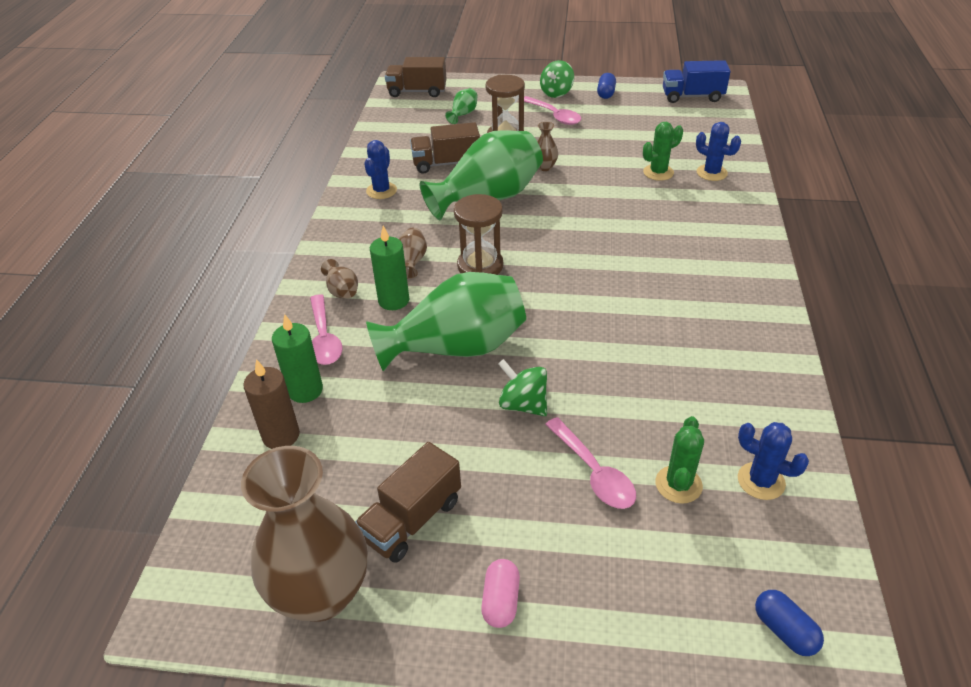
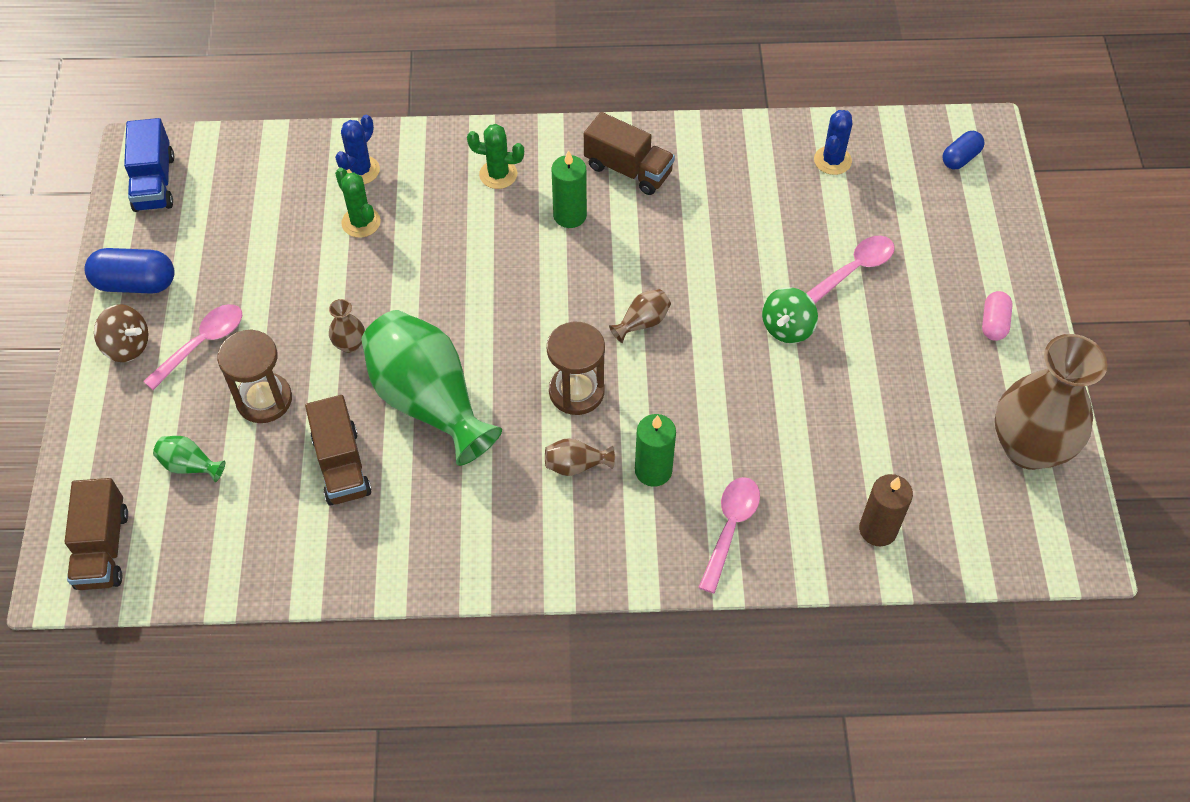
camera: 100 degrees left, 15 degrees up
(305, 390) = (812, 525): green candle -> green candle (570, 215)
(324, 338) = (730, 528): pink spoon -> pink spoon turned 45 degrees counterclockwise
(342, 291) = (644, 531): brown vase -> brown vase (642, 322)
(381, 191) = (417, 536): blue cactus -> none
(412, 519) = (940, 396): brown truck -> brown truck (628, 169)
(456, 347) = (720, 395): green vase -> none
(501, 601) = (994, 323): pink capsule -> pink capsule turned 75 degrees counterclockwise
(556, 93) = (127, 346): green spinning top -> brown spinning top
(606, 93) = (135, 283): blue capsule -> blue capsule, size x1.63
(678, 484) = (850, 213): green cactus -> green cactus (498, 174)

